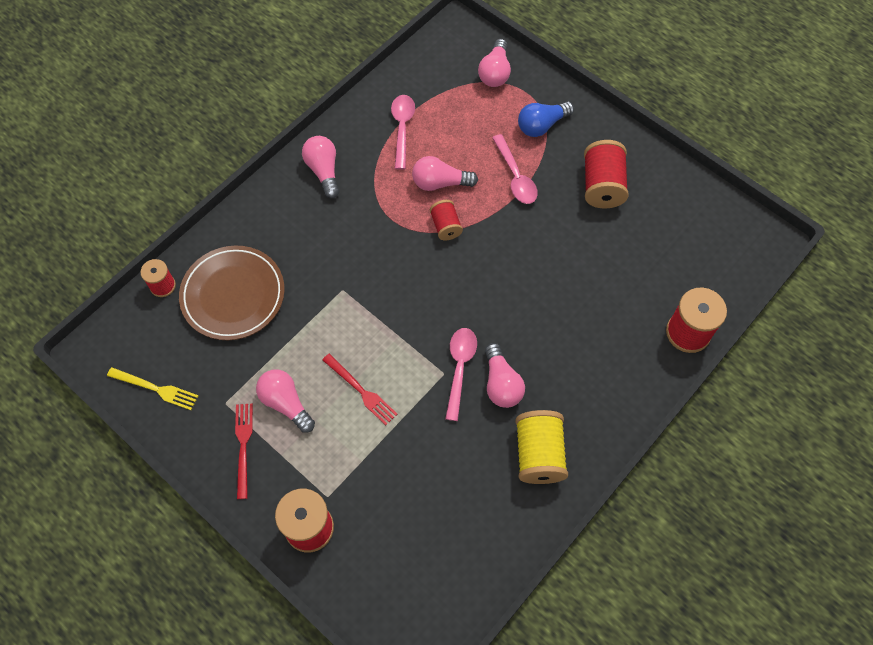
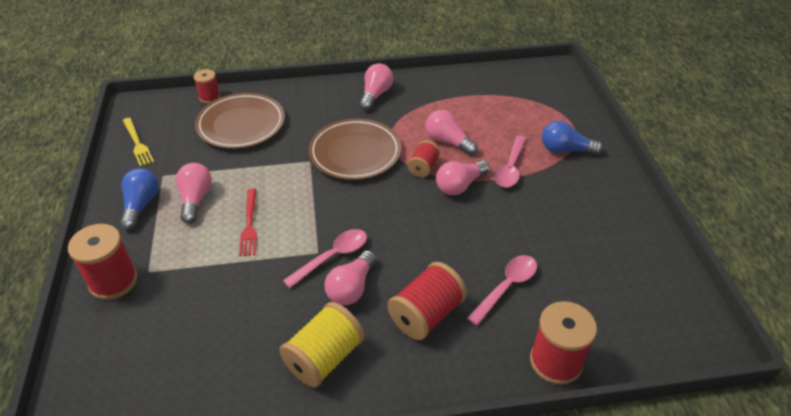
camera: 40 degrees right, 20 degrees down
(243, 446) = (141, 205): red fork -> blue light bulb
(373, 252) = (355, 153): none -> brown plate
(402, 128) = (455, 100): pink spoon -> pink spoon (506, 287)
(495, 72) = (559, 104): pink light bulb -> pink light bulb (460, 186)
(602, 186) = (579, 212): red spool -> red spool (426, 315)

